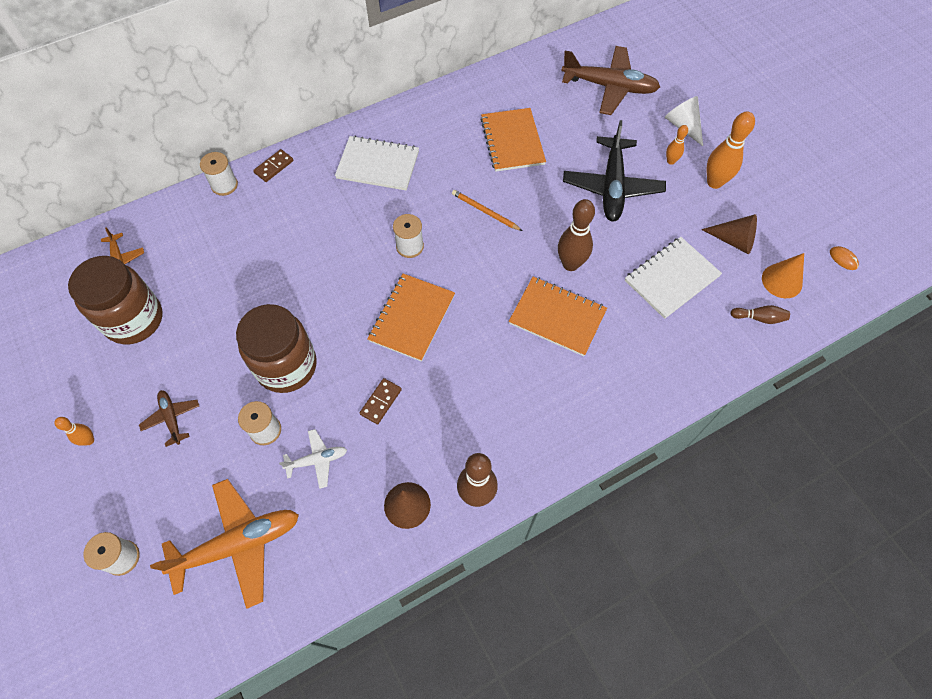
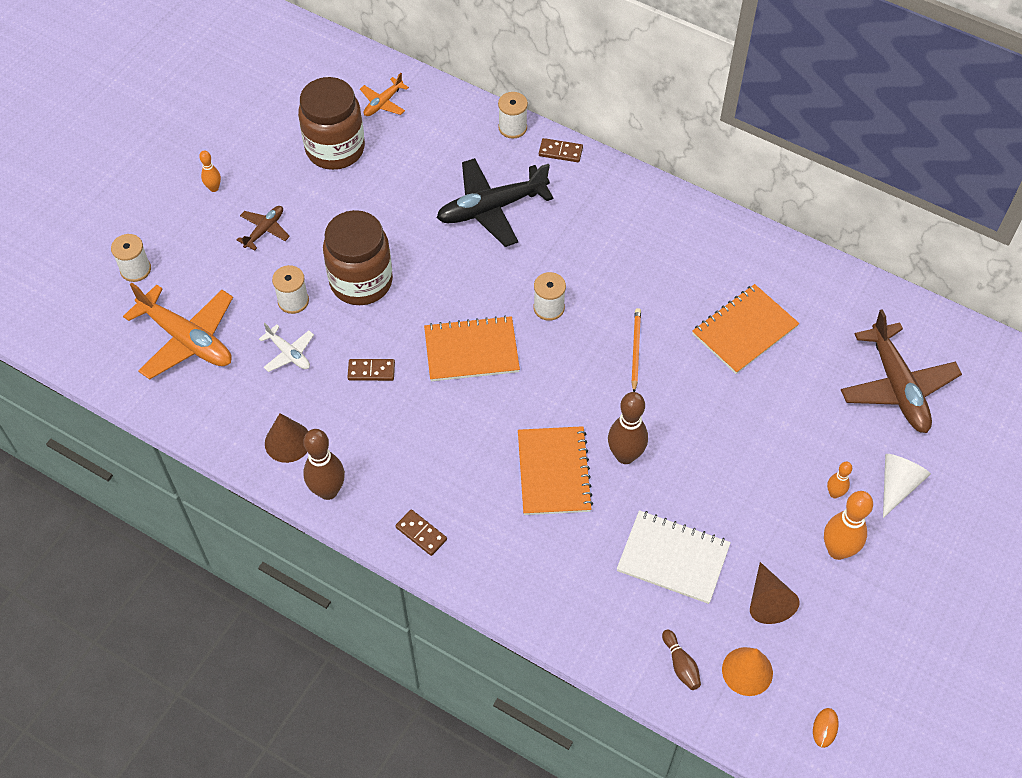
camera: 60 degrees right, 5 degrees down
(378, 165) = (625, 231): white notebook -> none
(559, 440) = (421, 533): none -> brown domino
(612, 187) = (754, 451): black plane -> black plane (491, 208)

